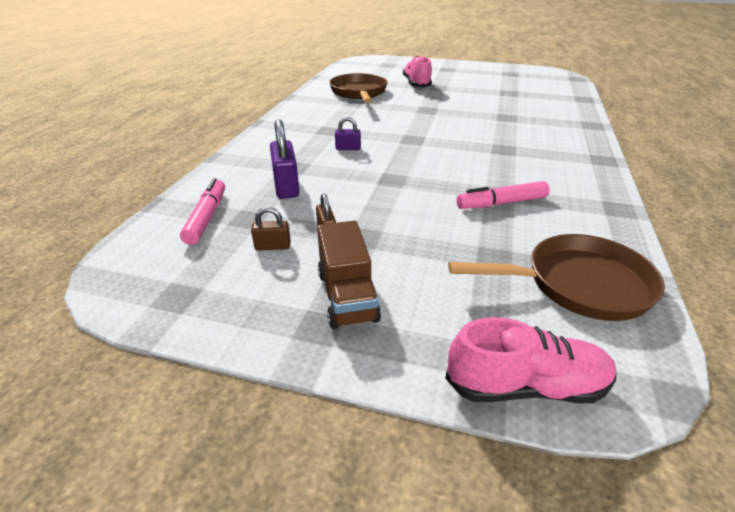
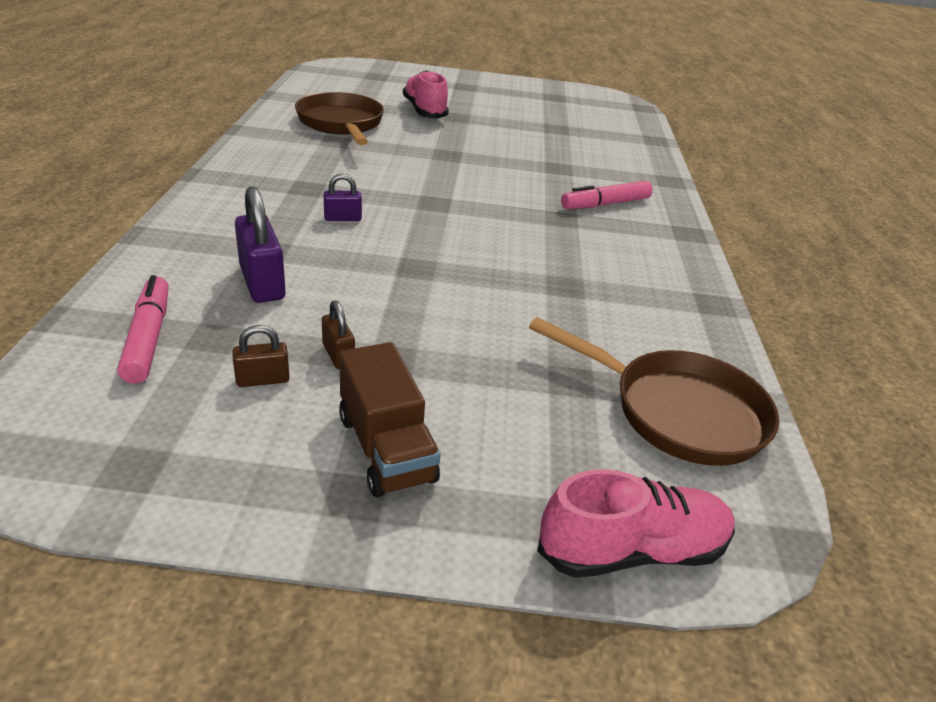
camera: 15 degrees left, 0 degrees up
(501, 203) = (569, 300): pink marker -> pink marker (605, 204)
(578, 285) = (677, 411): brown pan -> brown pan turned 45 degrees clockwise

